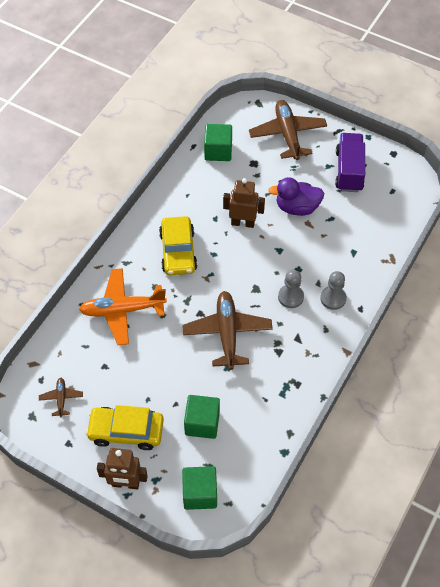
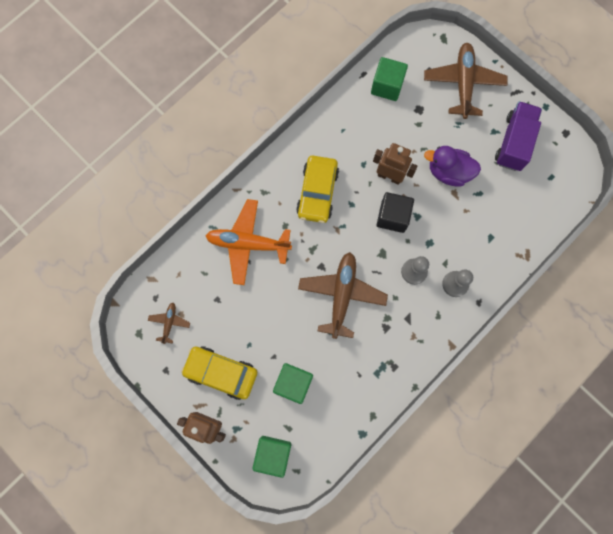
camera: 15 degrees right, 20 degrees up
(256, 255) = (392, 217): none -> black cube

